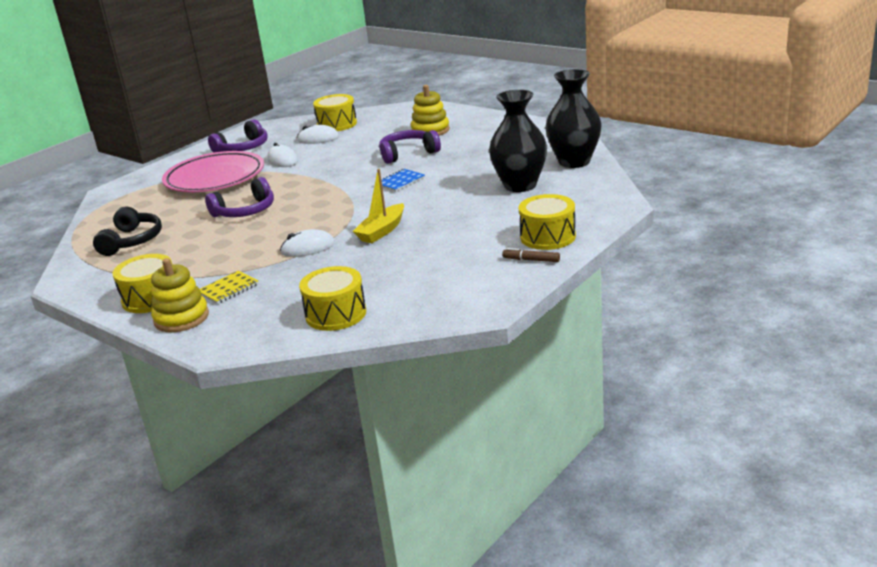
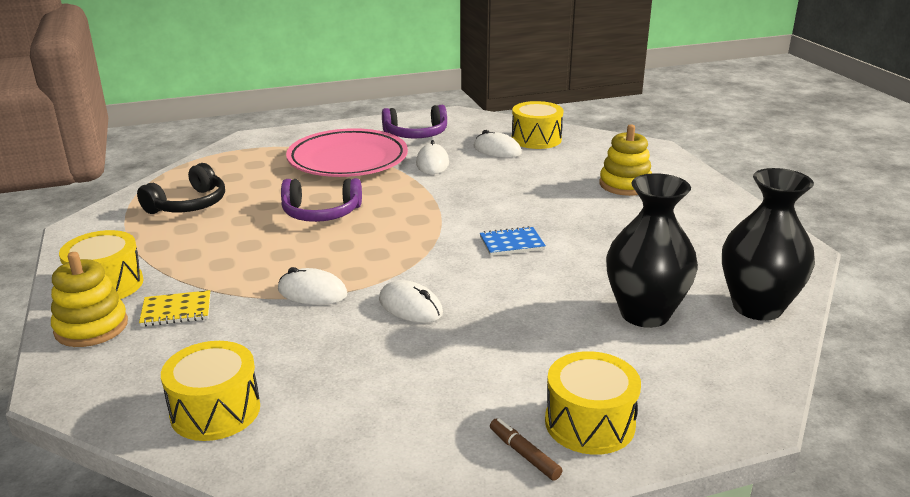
camera: 30 degrees right, 0 degrees up
(382, 231) = (410, 307): yellow boat -> white mouse
(408, 154) = (564, 207): purple headphones -> none

